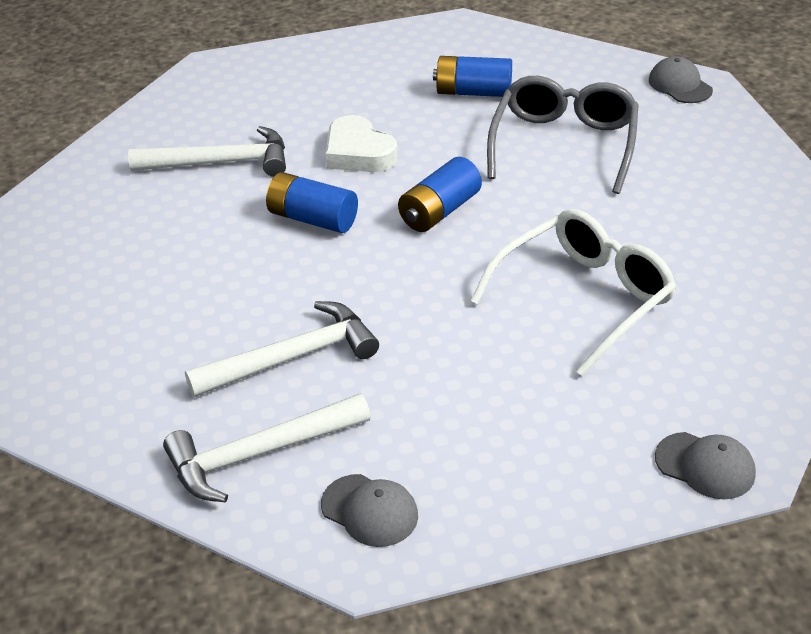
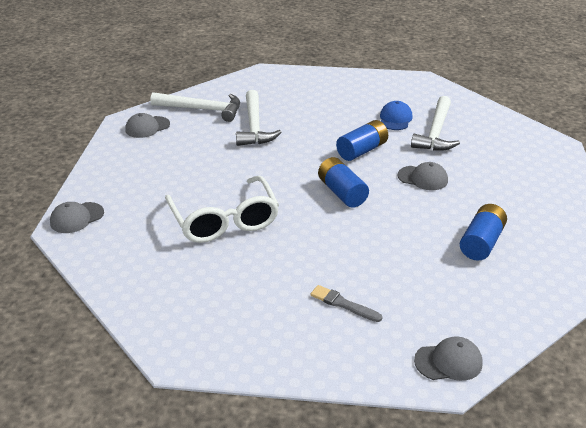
camera: 110 degrees right, 5 degrees down
(193, 207) = (395, 119): none -> blue cap
(259, 454) = (202, 109): white hammer -> white hammer turned 105 degrees clockwise
(358, 153) = (423, 178): white heart -> grey cap
(564, 144) = (388, 264): grey glasses -> none
(658, 159) = (343, 304): none -> grey brush

